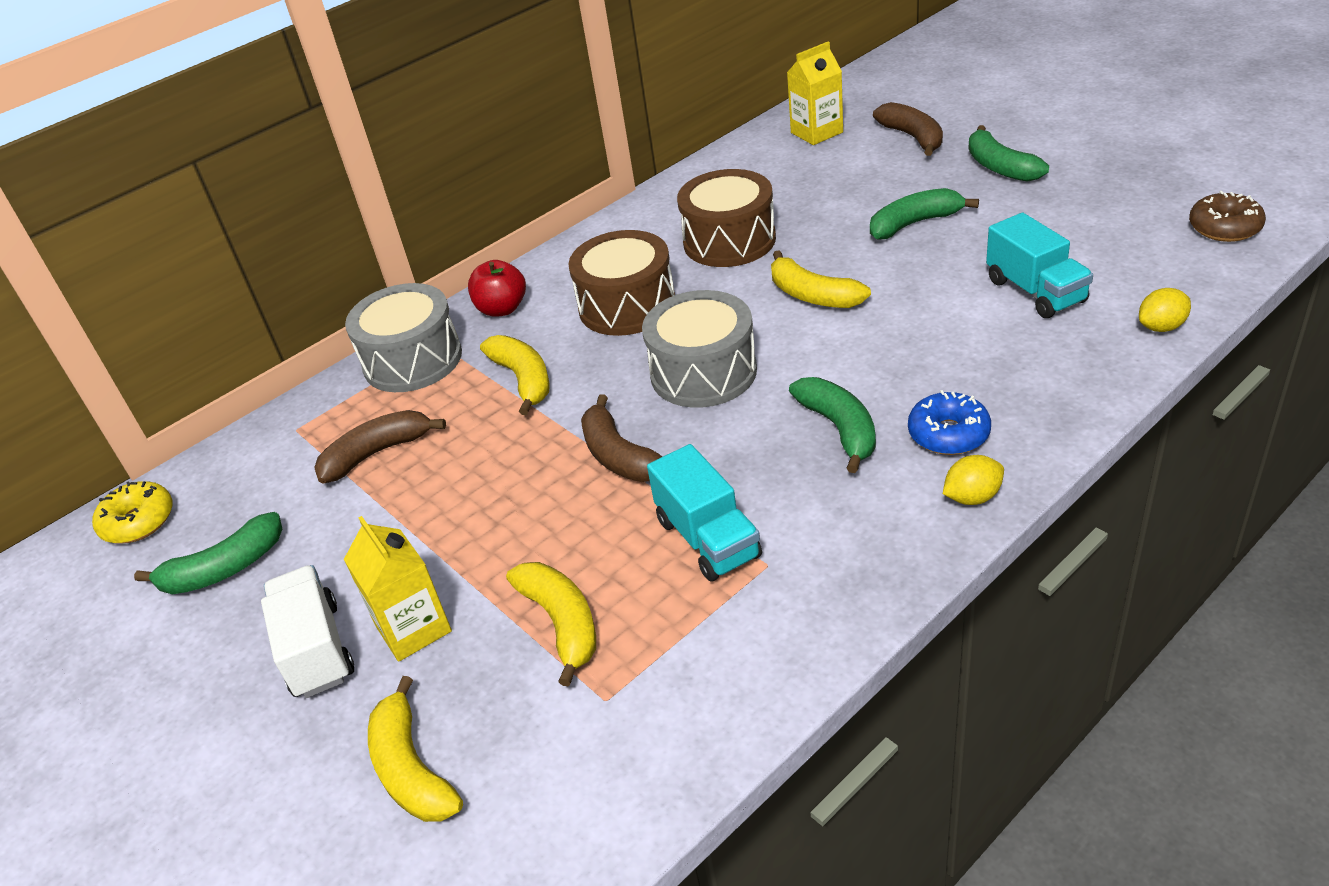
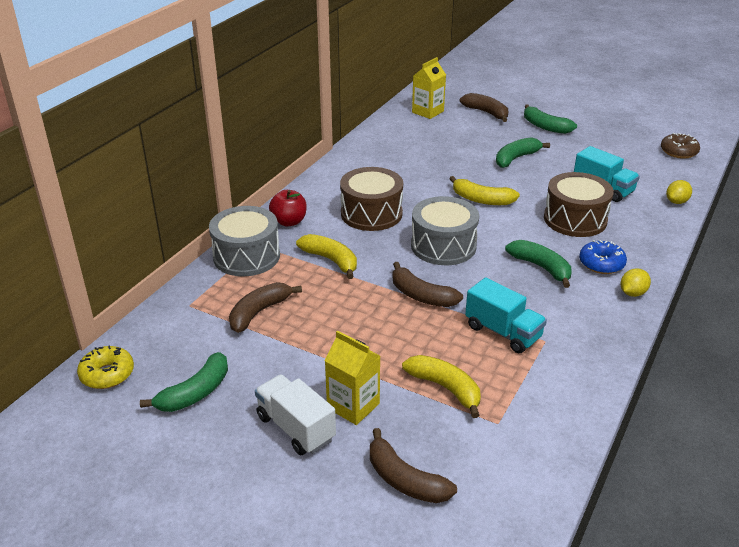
camera: 25 degrees left, 5 degrees down
(411, 769) = (404, 480): yellow banana -> brown banana
(729, 241) = (412, 173): brown drum -> brown drum (575, 219)

